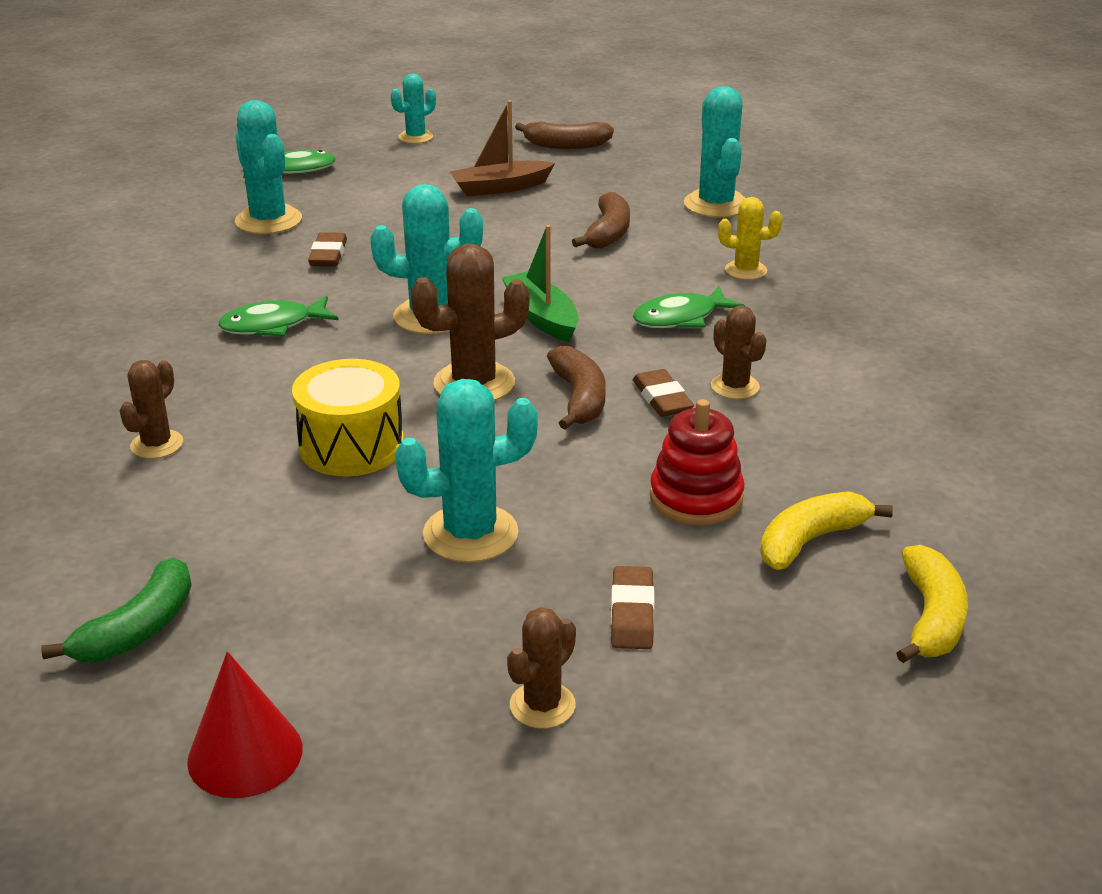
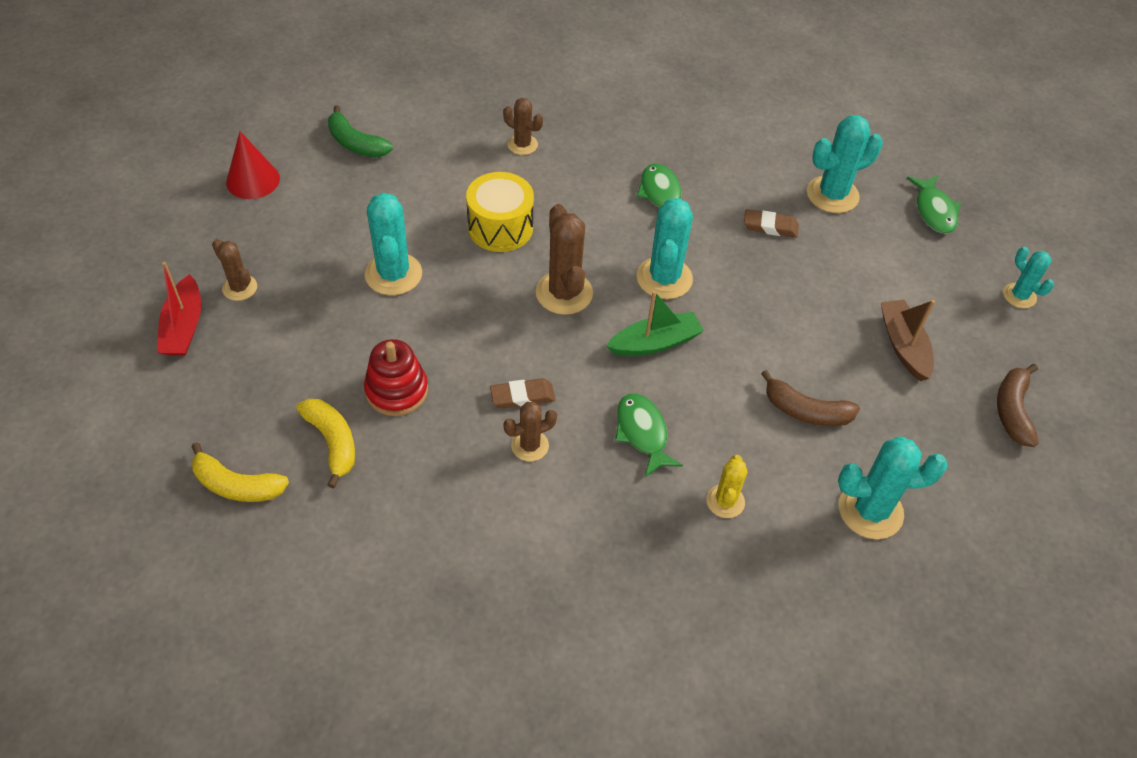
camera: 95 degrees right, 20 degrees up
(579, 398) = (532, 348): brown banana -> none
(632, 613) = (296, 337): brown eraser -> none
(656, 758) = (184, 327): none -> red boat

